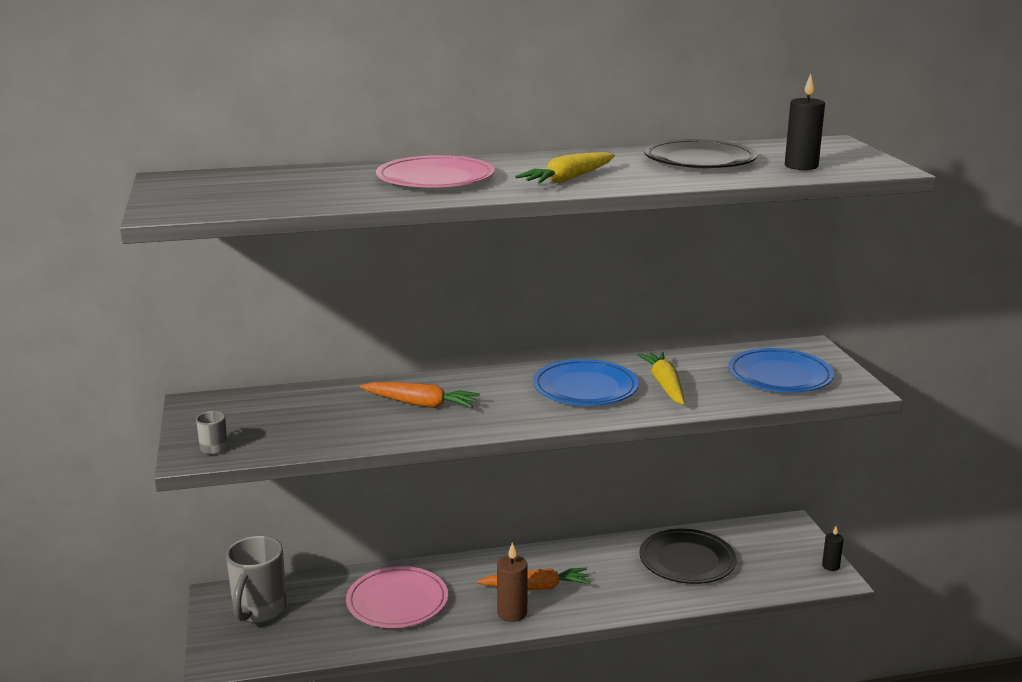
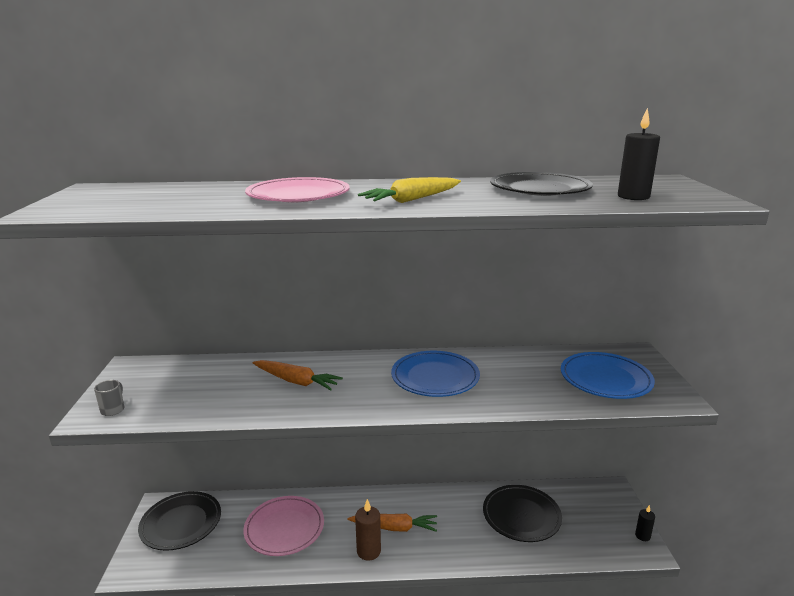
camera: 10 degrees right, 0 degrees up
(259, 610) = (181, 523): grey mug -> black plate
(665, 385) = (503, 380): yellow carrot -> none

